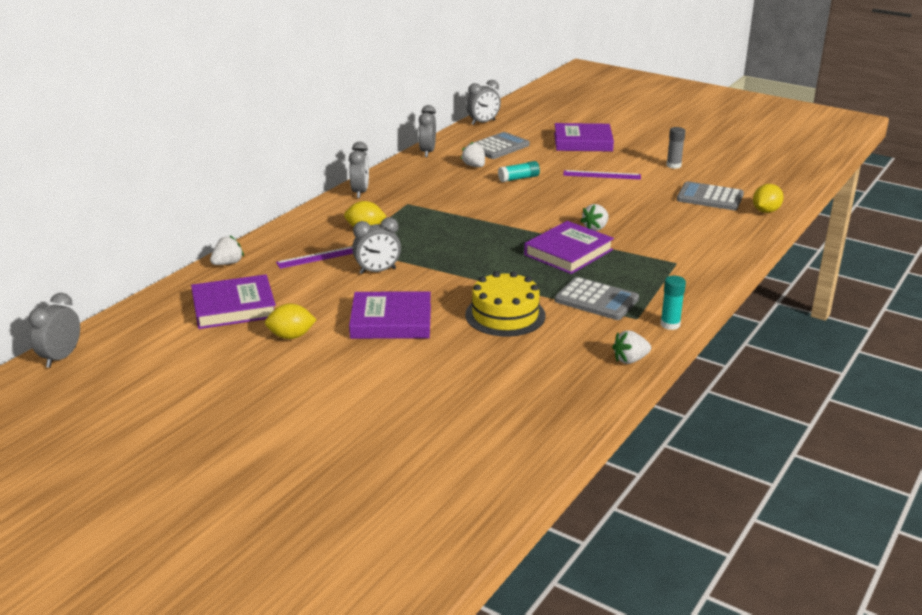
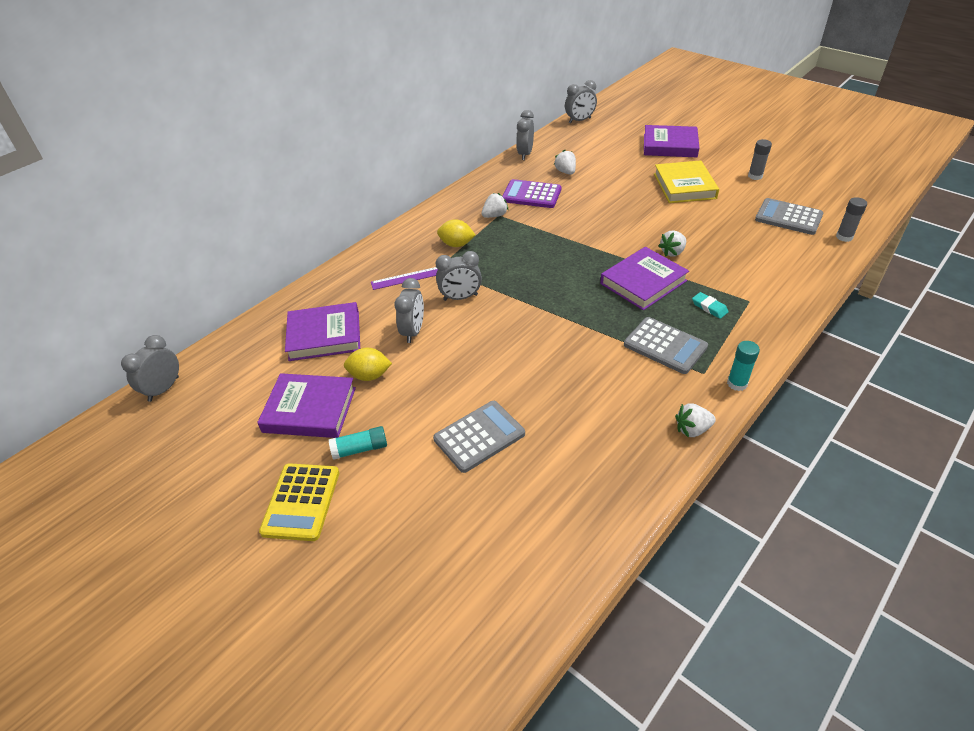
camera: 10 degrees right, 15 degrees up
(228, 263) = (328, 281): white strawberry -> white strawberry (495, 215)
(239, 435) = (301, 502): none -> yellow calculator
(360, 192) = (458, 200): grey clock -> grey clock (413, 331)
(391, 321) = (464, 362): purple book -> purple book (310, 409)
(440, 186) = (531, 195): none -> purple calculator
(498, 147) = (590, 149): grey calculator -> grey calculator (479, 437)
(505, 315) = (573, 360): yellow cake -> none
(518, 178) = (605, 188): turquoise glue stick -> turquoise glue stick (360, 449)
(602, 175) = (684, 186): purple ruler -> yellow book
(637, 269) = (709, 307): none -> turquoise eraser
(765, 211) = (844, 237): yellow lemon -> grey glue stick

